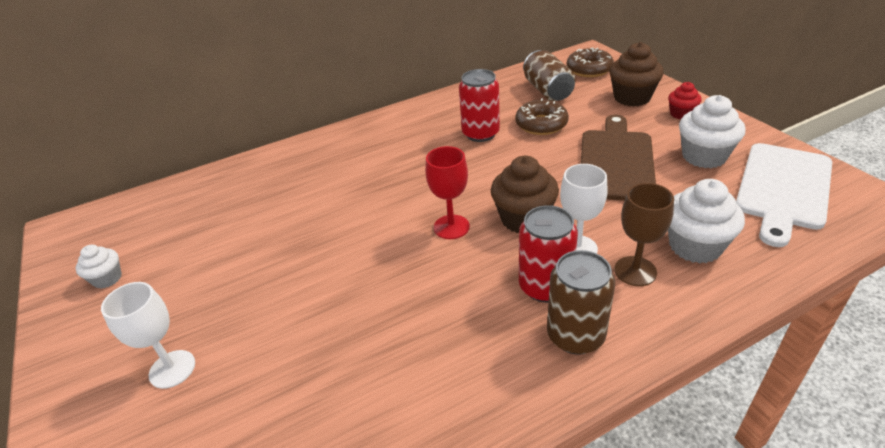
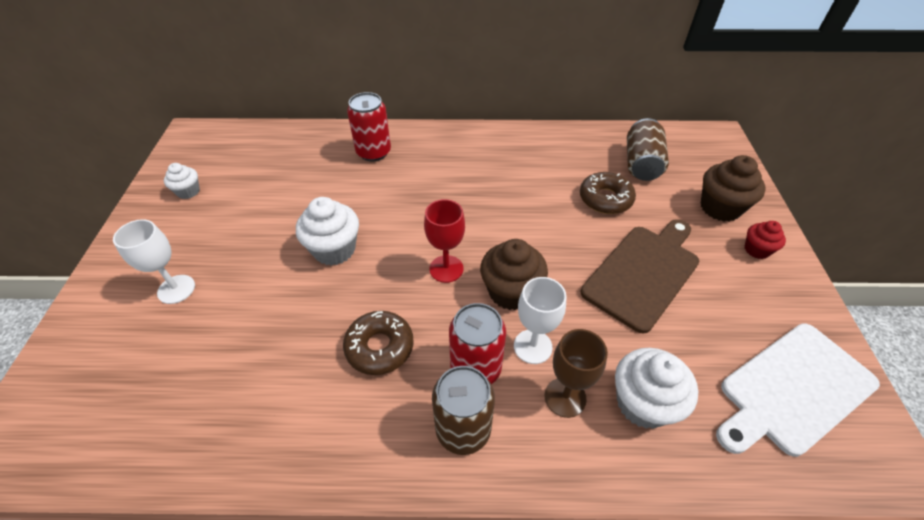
camera: 25 degrees right, 10 degrees up
(480, 133) = (542, 184): red can -> red can (373, 152)
(589, 69) = (703, 156): brown donut -> brown donut (379, 347)
(704, 156) = (738, 310): white cupcake -> white cupcake (334, 249)

